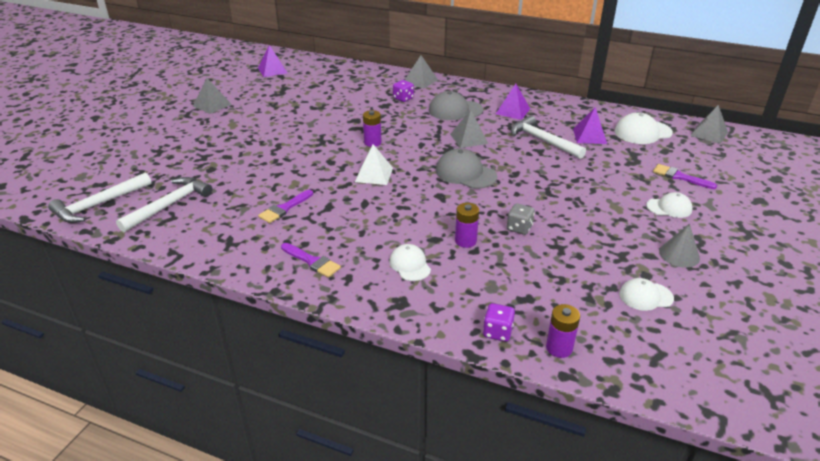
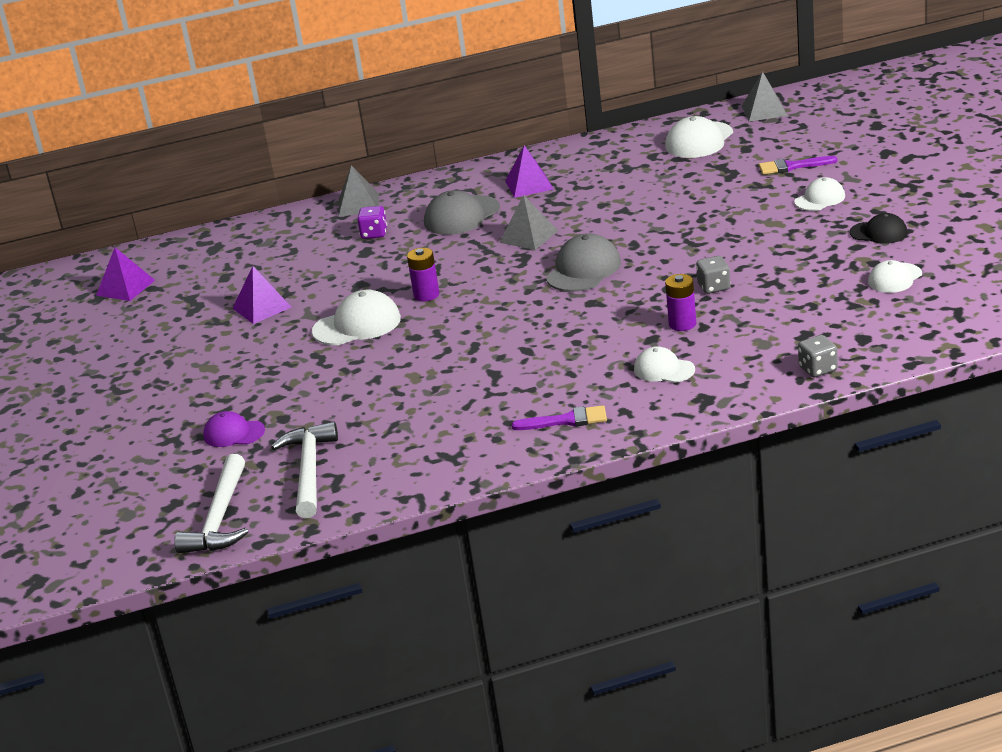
camera: 35 degrees left, 5 degrees down
(182, 164) = (234, 433): none -> purple cap
(212, 105) = (129, 364): grey pyramid -> none
(284, 208) = (449, 400): purple brush -> none
(319, 140) = (357, 325): none -> white cap
(374, 174) = (487, 322): white pyramid -> none
(465, 173) = (583, 270): grey cap -> grey cap turned 120 degrees clockwise
(497, 332) = (818, 369): purple dice -> grey dice
(542, 140) = (611, 199): white hammer -> none
(559, 348) = (880, 350): purple battery -> none
(589, 136) = (652, 170): purple pyramid -> purple pyramid (262, 307)
(679, 255) = (878, 233): grey cone -> black cap

